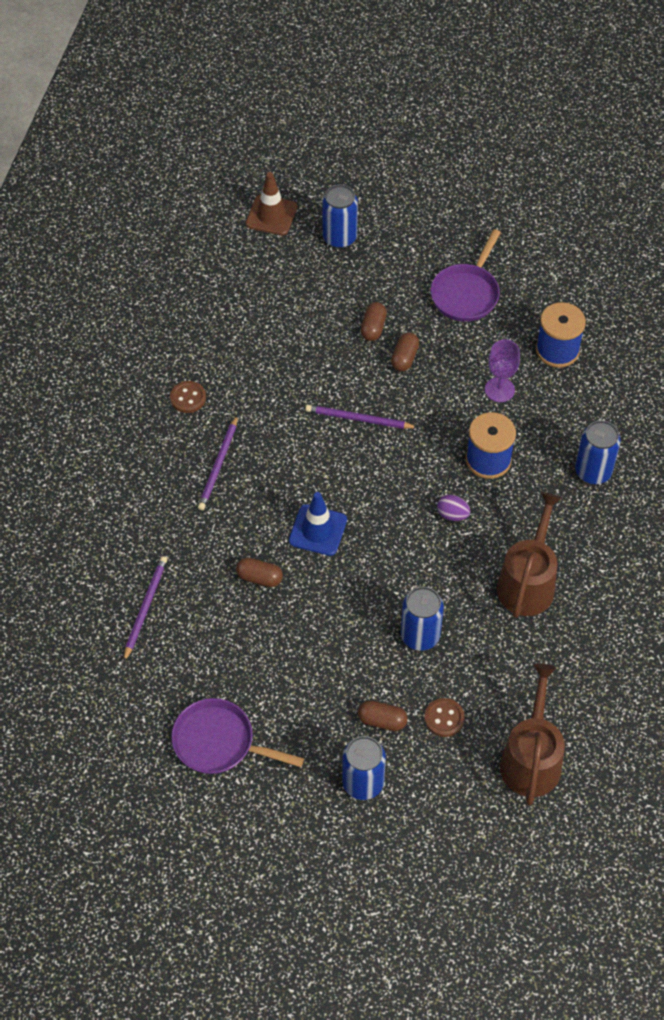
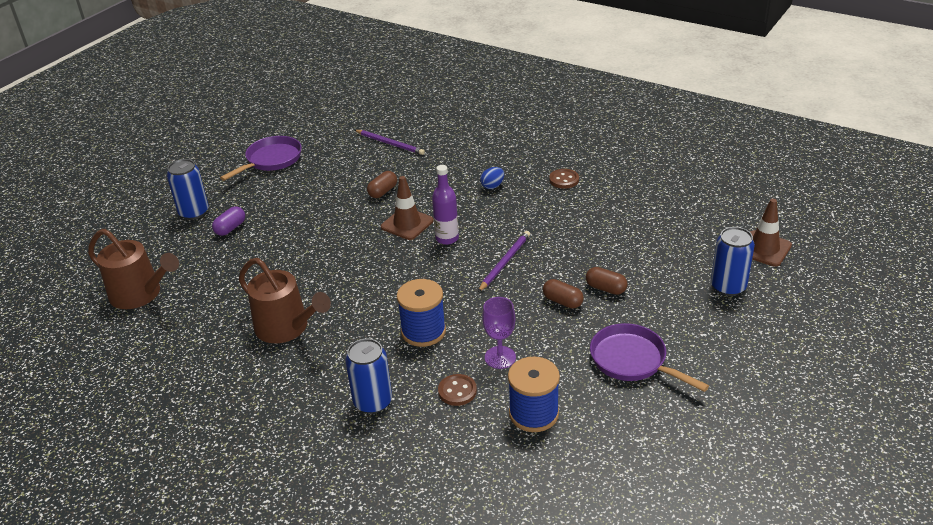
camera: 110 degrees right, 20 degrees down
(218, 465) = (492, 186): purple pencil -> blue egg
(318, 530) = (407, 224): blue traffic cone -> brown traffic cone
(333, 483) = (447, 238): none -> purple bottle
(382, 720) = (230, 228): brown capsule -> purple capsule
(420, 635) = (282, 258): blue can -> none
(444, 718) = (208, 257): brown button -> brown button (457, 391)
(452, 515) = (379, 297): purple egg -> none

